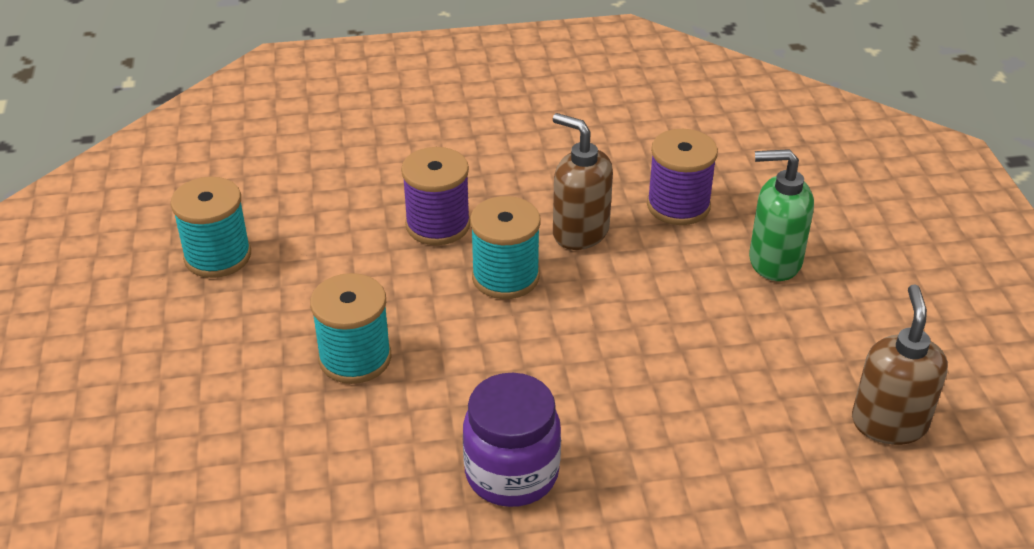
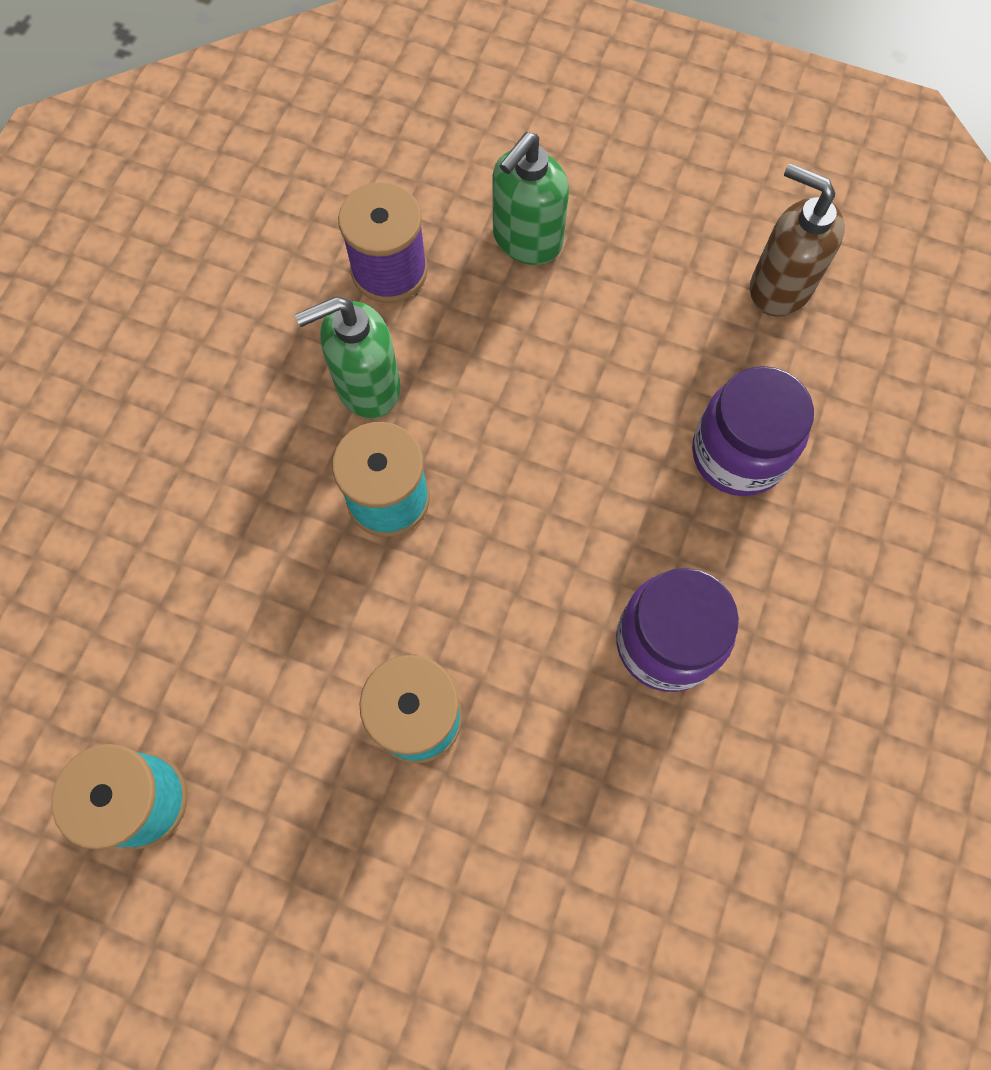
camera: 60 degrees left, 30 degrees up
(438, 225) = (256, 523): purple spool -> none
(580, 232) = (367, 386): brown soap dispenser -> green soap dispenser
(710, 455) = (738, 454): none -> purple jar

